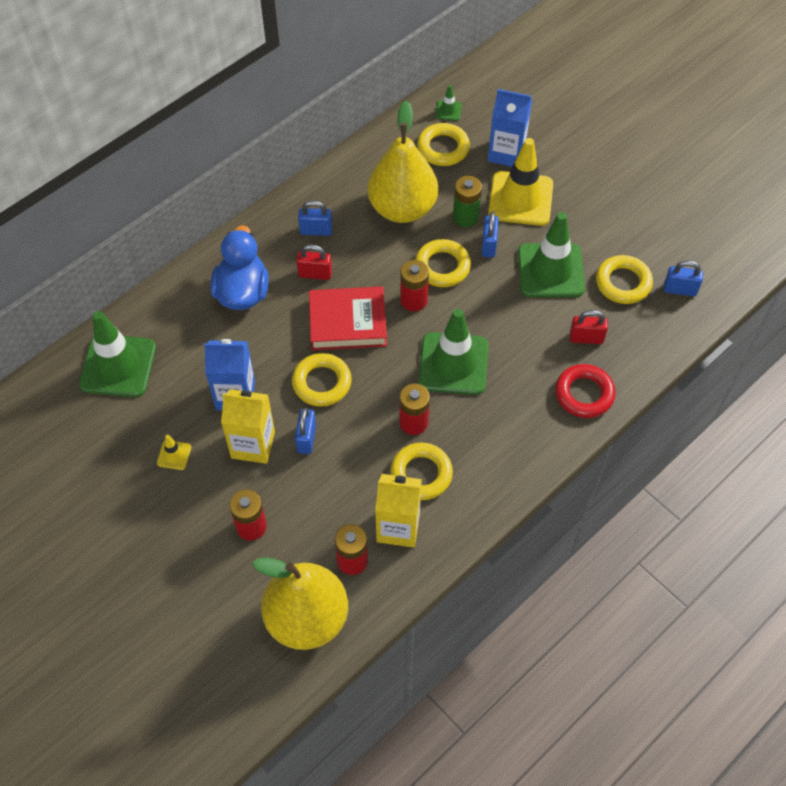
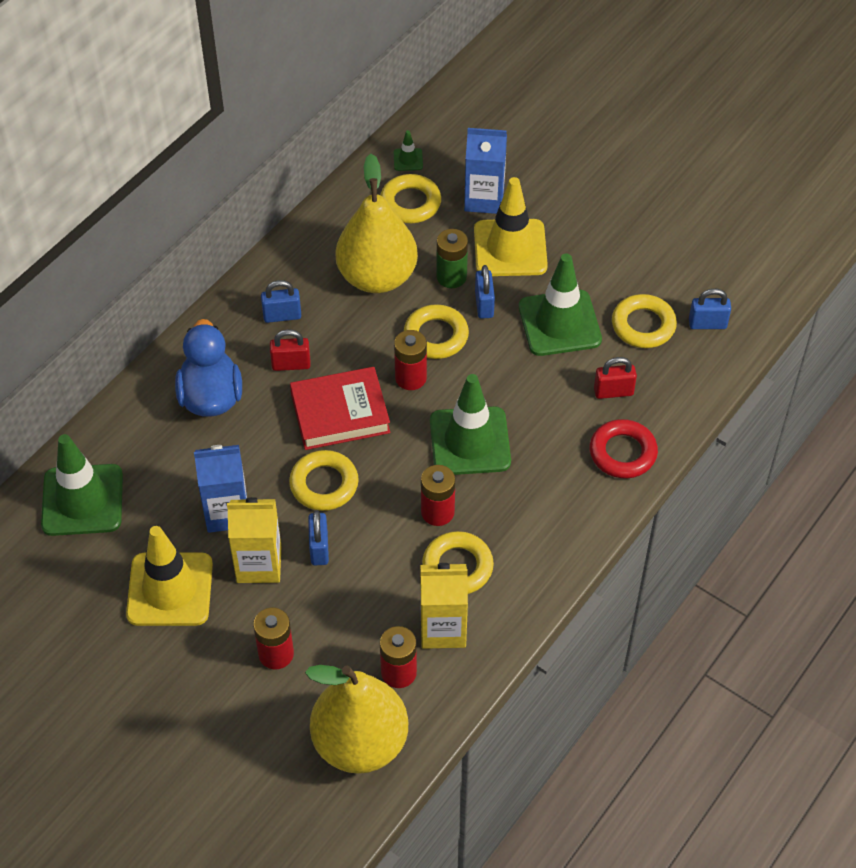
camera: 10 degrees left, 5 degrees down
(174, 455) = (170, 589): yellow traffic cone -> yellow traffic cone, size x2.37

